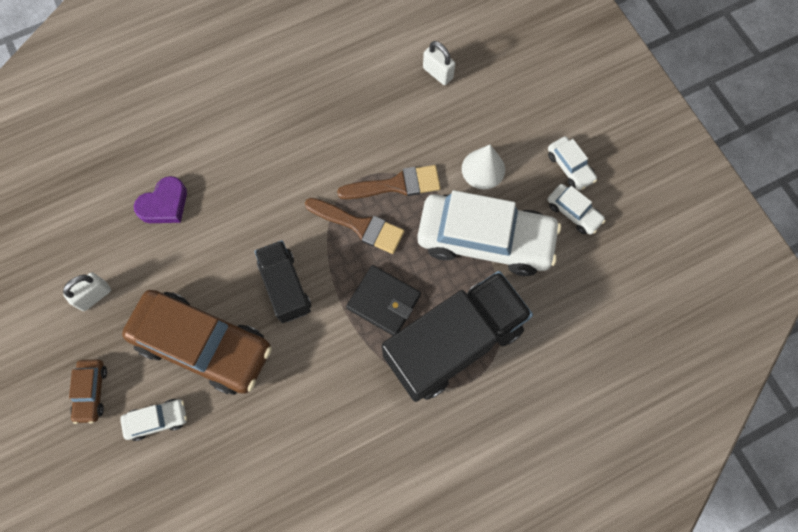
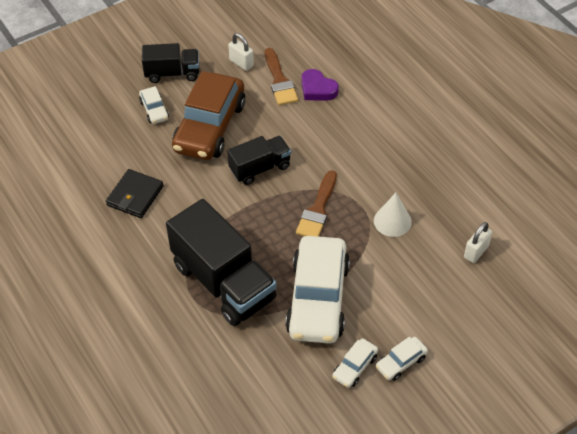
camera: 85 degrees right, 20 degrees down
(91, 392) = (172, 73): brown car -> black truck
(384, 301) = (254, 232): black wallet -> black wallet (135, 196)
(396, 185) = (359, 231): brown brush -> brown brush (279, 81)
(483, 169) = (386, 293): white cone -> white cone (392, 221)

